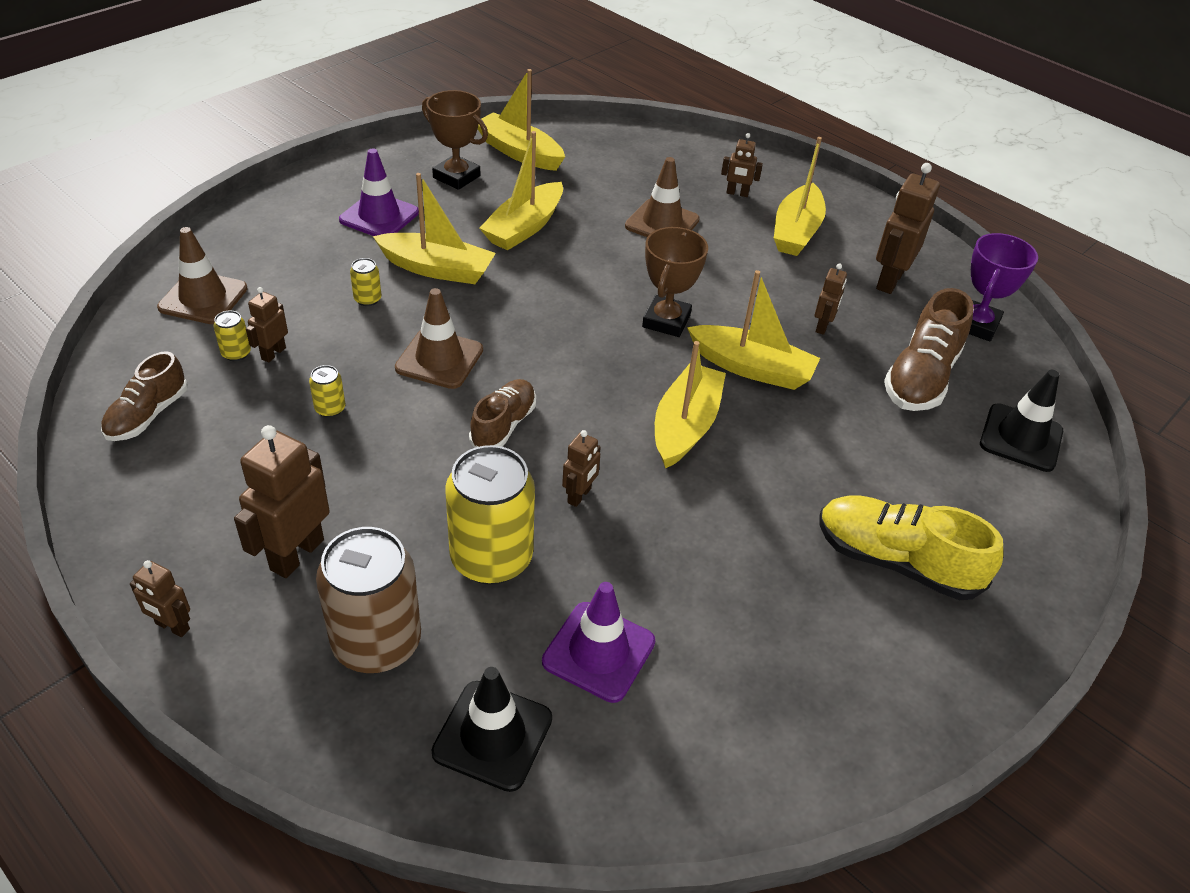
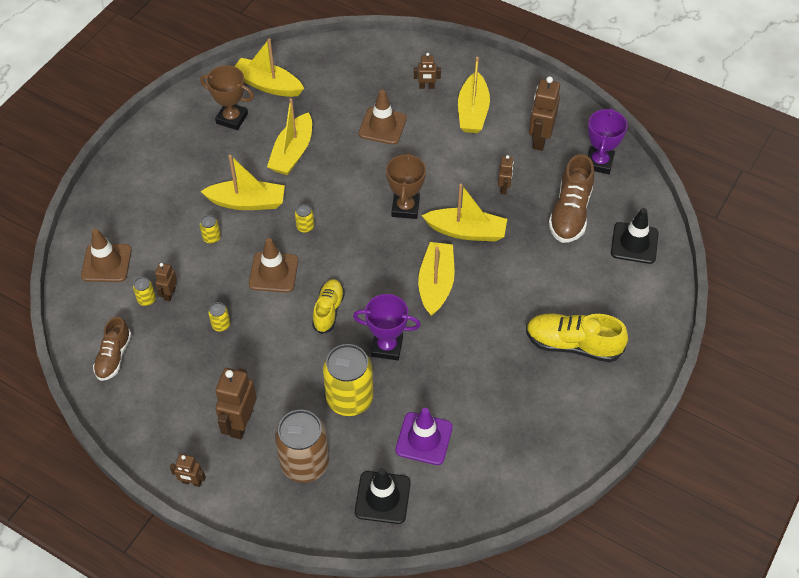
camera: 10 degrees left, 10 degrees up
(379, 216) = (192, 167): purple traffic cone -> none
(503, 425) = (328, 310): brown shoe -> yellow shoe
(509, 314) = (305, 227): none -> yellow can
(579, 496) = (387, 347): brown robot -> purple trophy

